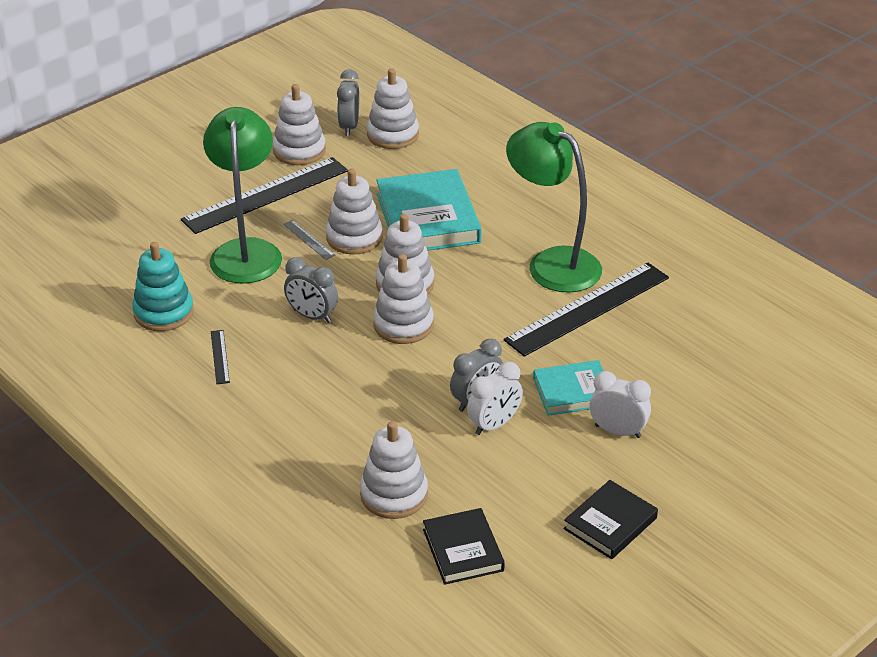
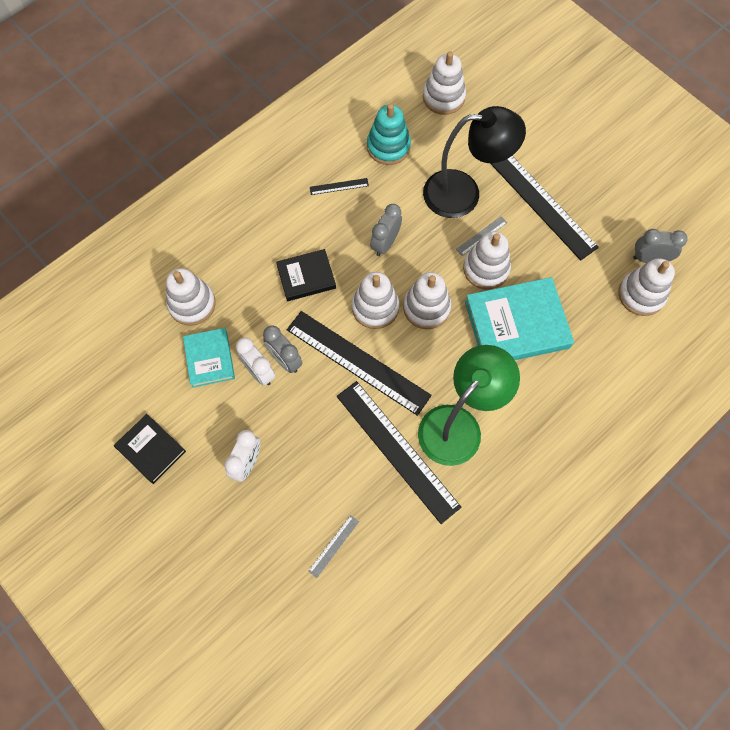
camera: 90 degrees right, 30 degrees up
(246, 251) = (464, 193): green lamp -> black lamp
(299, 151) = (607, 222): white stacking toy -> white stacking toy (443, 97)
(463, 550) = (136, 348): black book -> black book (306, 277)
(477, 339) = (358, 362): none -> black ruler
(573, 392) = (293, 432): turquoise book -> turquoise book (209, 359)
(707, 357) = (334, 546): none -> grey ruler

